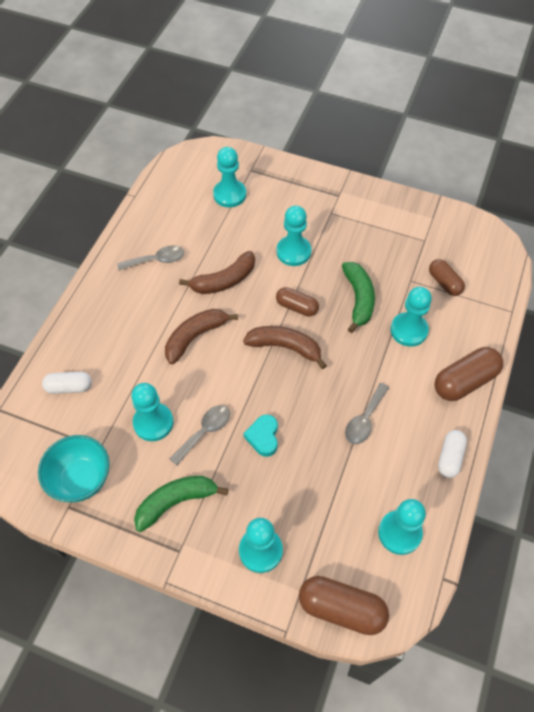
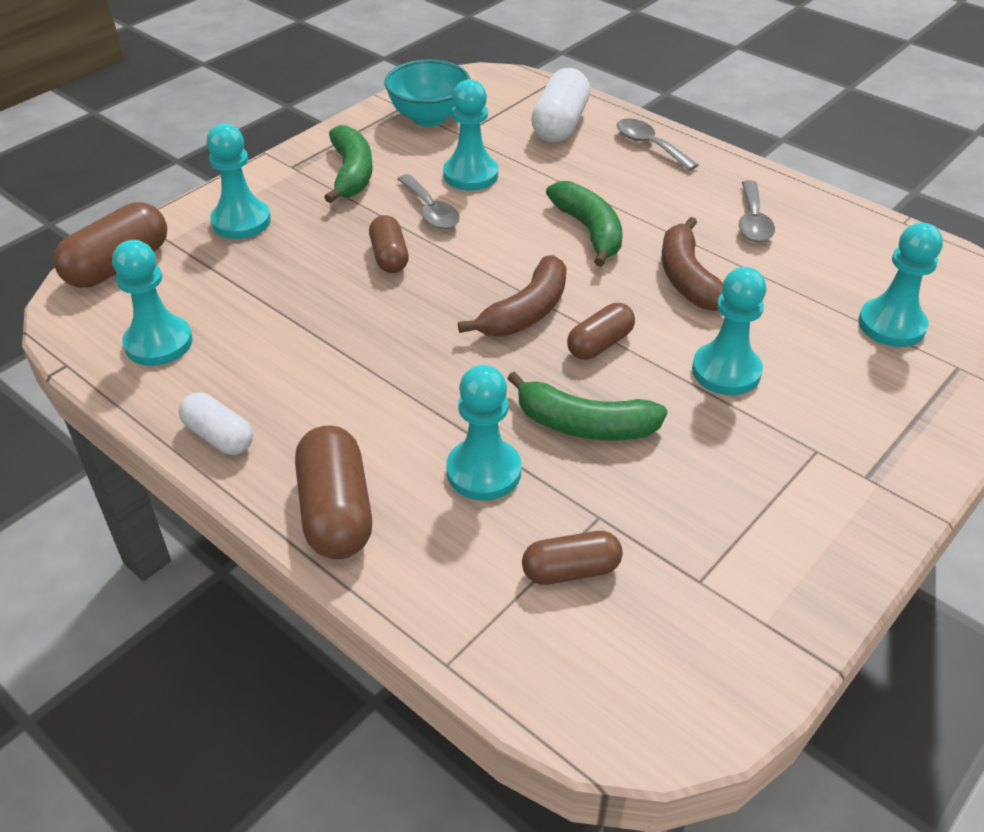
camera: 110 degrees right, 15 degrees down
(69, 387) = (560, 124): white capsule -> white capsule, size x1.59
(195, 337) = (589, 231): brown banana -> green banana
(263, 437) = (389, 257): turquoise heart -> brown capsule
(364, 420) = (348, 361): grey spoon -> grey spoon (649, 145)

